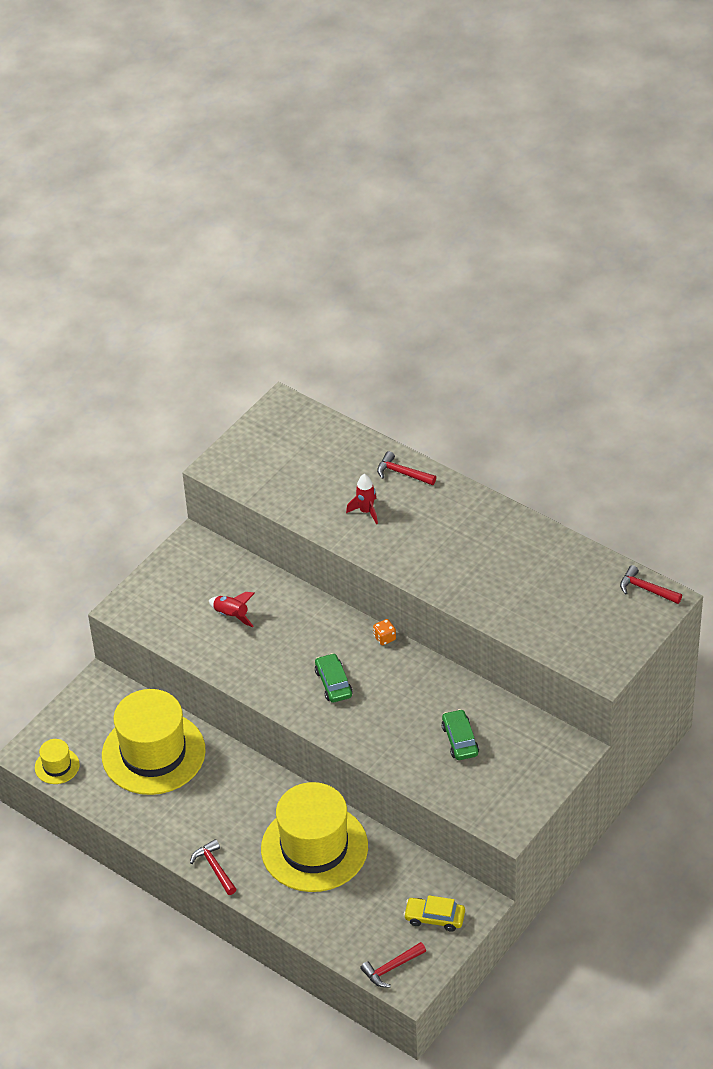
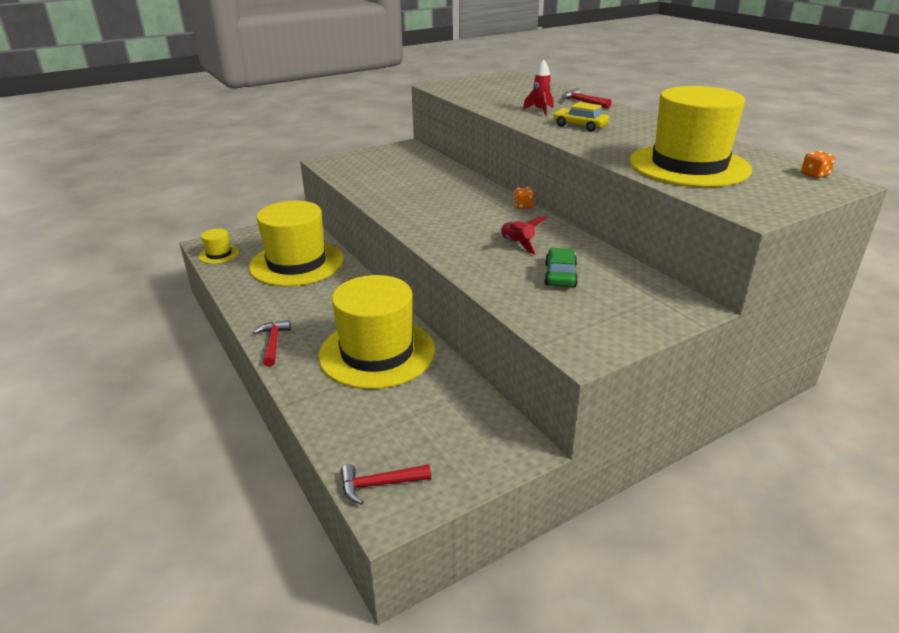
camera: 20 degrees right, 15 degrees down
(231, 615) = (404, 176): red rocket -> red rocket (517, 244)
(333, 683) = (458, 220): green car -> none
(434, 918) = (463, 447): yellow car -> yellow car (580, 126)
(542, 602) = (688, 165): none -> yellow hat
(646, 589) = (814, 175): red hammer -> orange dice

